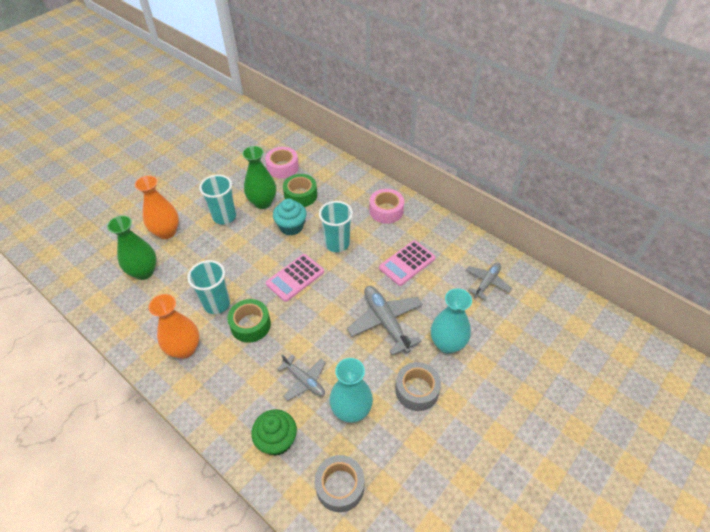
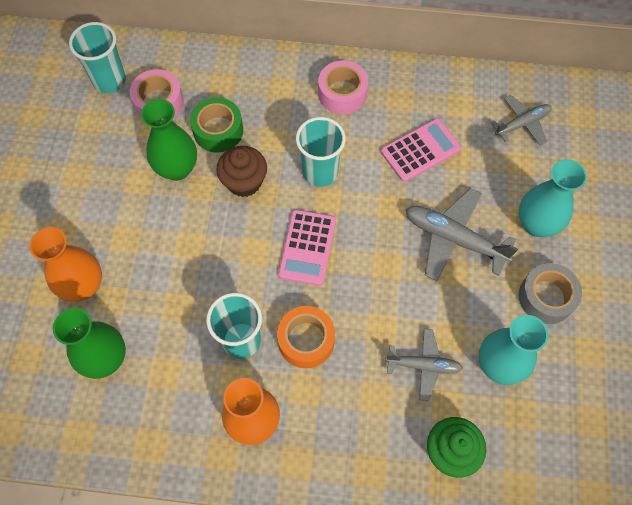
camera: 35 degrees left, 15 degrees up
(224, 217) = (143, 218): turquoise cup -> turquoise cup (109, 80)
(250, 325) = (306, 340): green tape -> orange tape
(291, 227) = (244, 182): turquoise cupcake -> brown cupcake
(340, 486) = (552, 452): grey tape -> none
(407, 263) = (420, 150): pink calculator -> pink calculator turned 135 degrees counterclockwise
(487, 282) = (522, 123): grey plane -> grey plane turned 60 degrees clockwise

